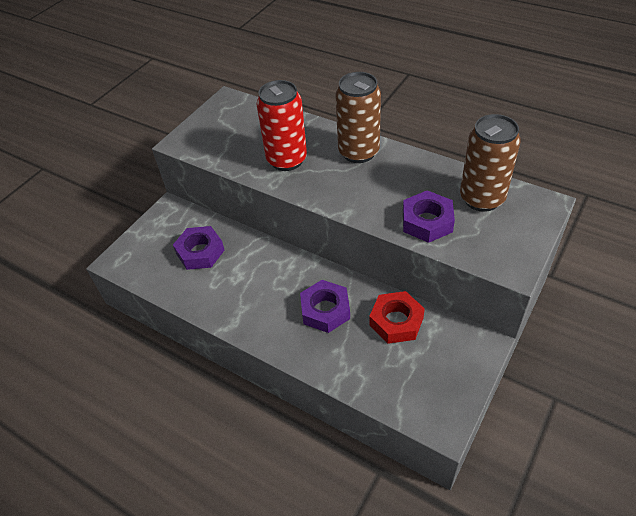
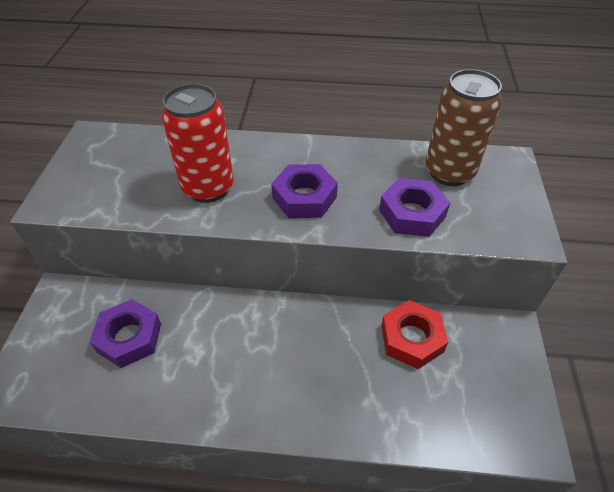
camera: 30 degrees left, 0 degrees up
(325, 310) = (326, 355): purple nut -> purple nut (304, 197)
(358, 152) = (288, 157): brown can -> none

